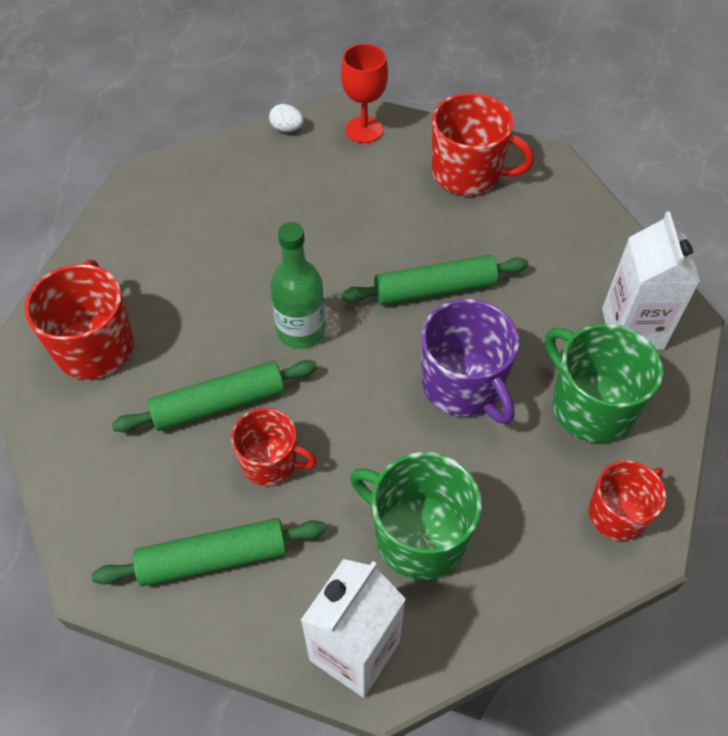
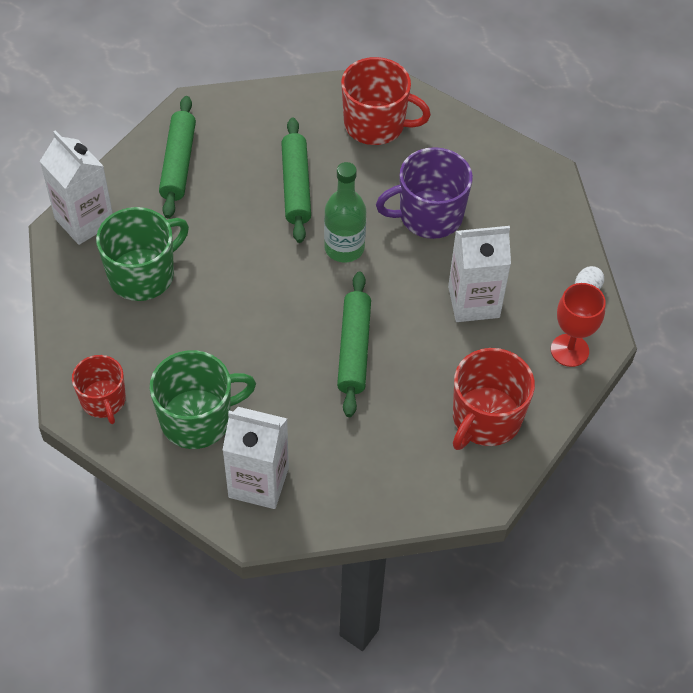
camera: 105 degrees right, 0 degrees up
(271, 462) = (235, 206): red mug -> none
(334, 206) = (473, 302): none -> white carton
(463, 385) = (251, 339): purple mug -> purple mug (429, 216)

